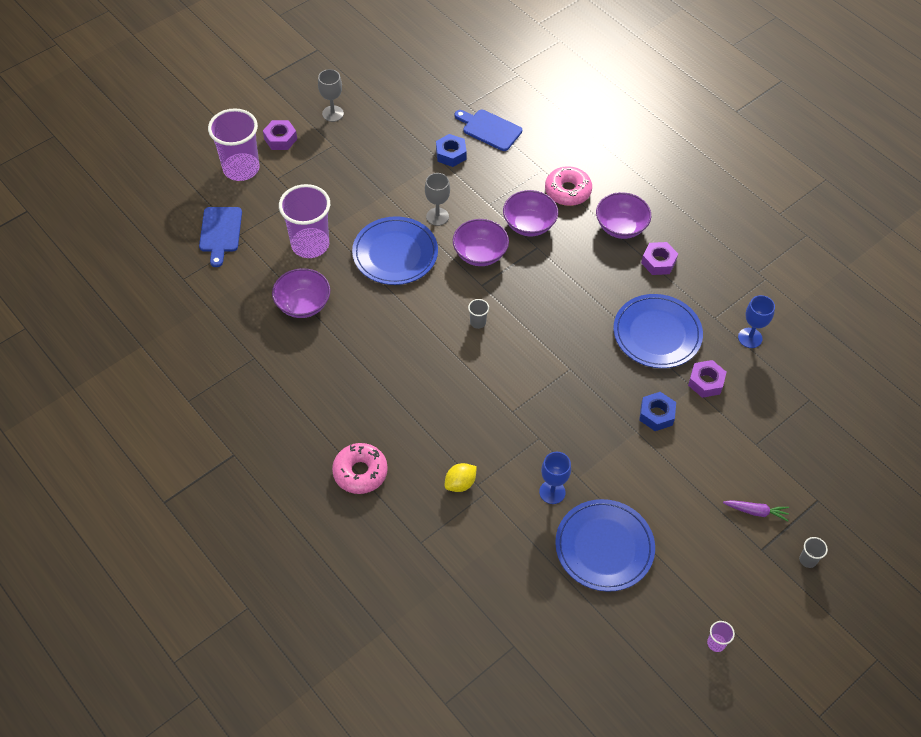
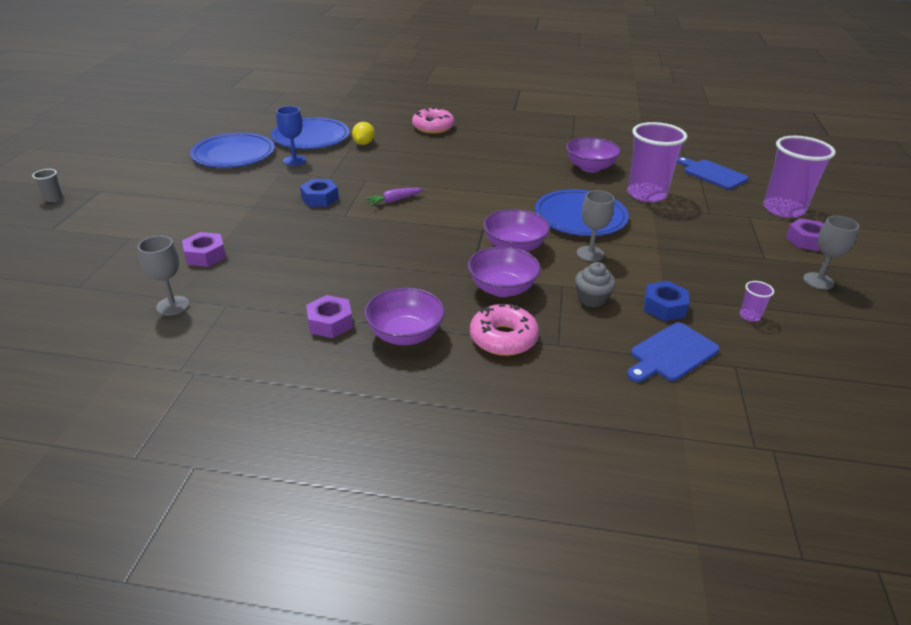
camera: 140 degrees right, 20 degrees down
(478, 322) = (454, 209): grey cup -> none
(484, 184) = (592, 299): none -> grey cupcake
(489, 129) = (671, 354): blue cutting board -> blue cutting board turned 150 degrees clockwise
(656, 414) = (241, 220): blue nut -> blue nut (320, 198)
(657, 333) = (282, 267): blue plate -> blue plate (311, 137)
(716, 643) = (121, 148): purple cup -> purple cup (750, 316)
(750, 338) = (173, 306): blue goblet -> grey goblet
(756, 511) = (113, 204): purple carrot -> purple carrot (394, 200)

